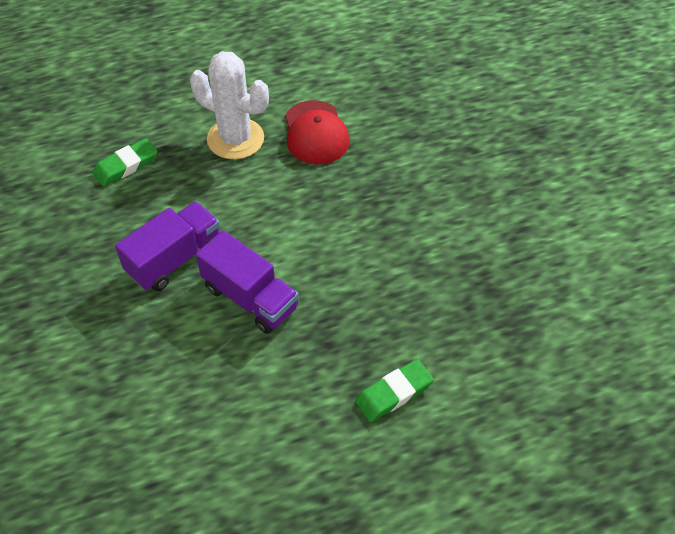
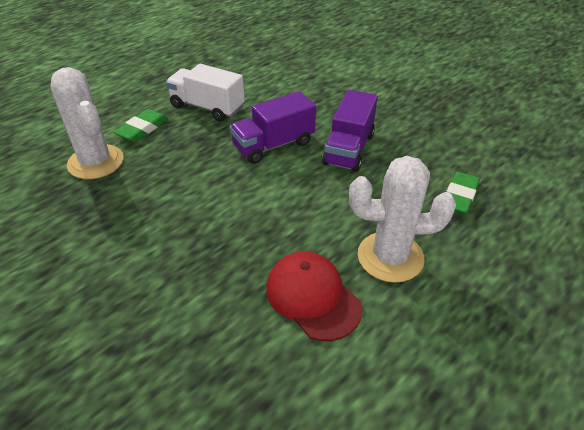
camera: 155 degrees right, 10 degrees down
(250, 298) = (273, 145): purple truck -> purple truck turned 45 degrees counterclockwise
(294, 404) = (207, 107): none -> white truck
(462, 352) = (96, 162): none -> white cactus

